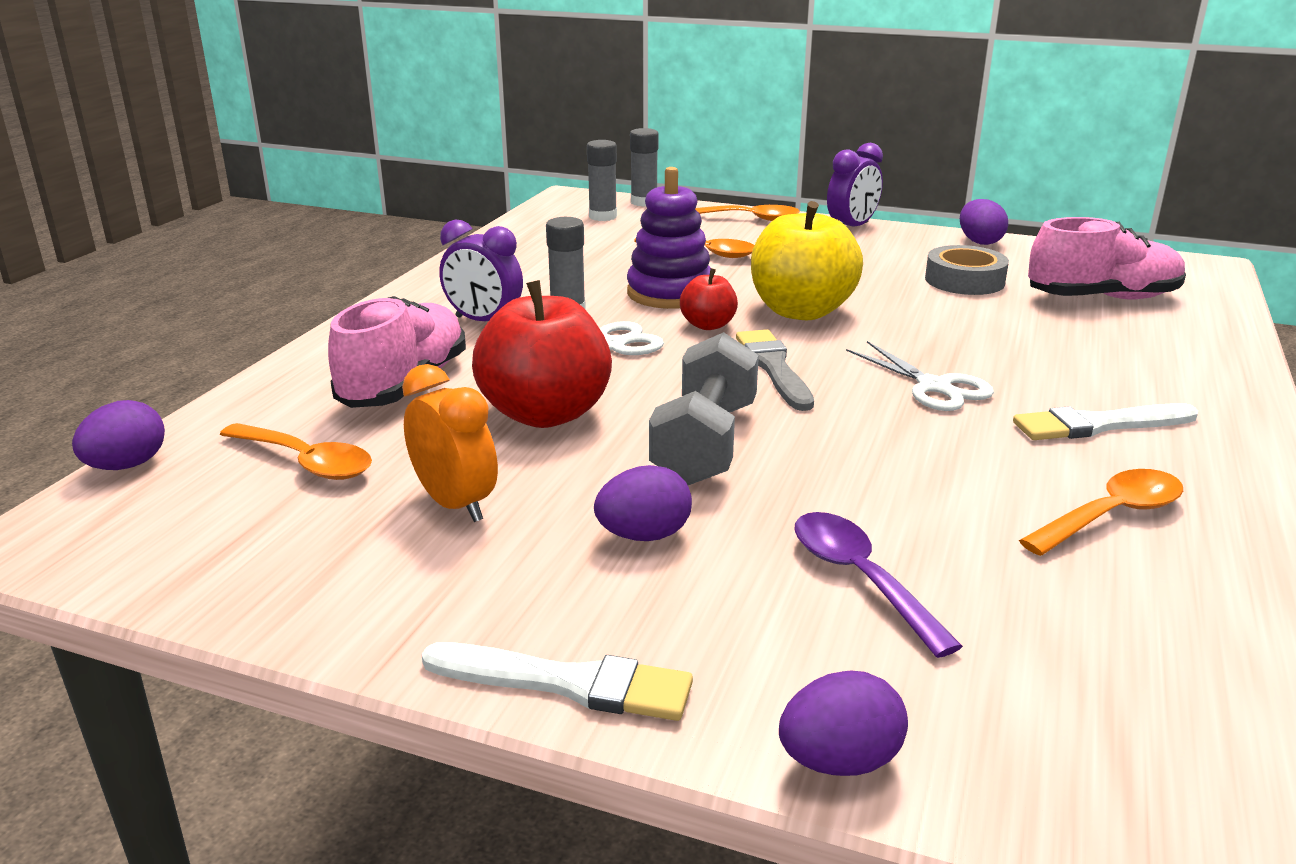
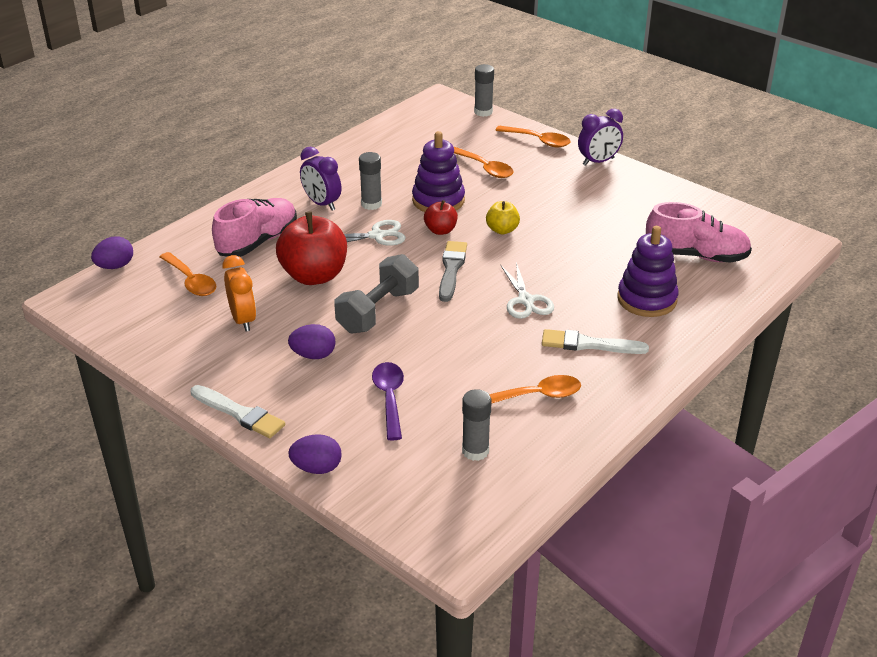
camera: 20 degrees right, 10 degrees up
(603, 216) = (447, 122): grey glue stick -> grey glue stick (475, 451)
(801, 311) = (502, 230): yellow apple -> yellow apple, size x0.51
(964, 280) = (624, 224): grey tape -> none
(979, 242) = (670, 190): purple egg -> none
(1105, 355) = (647, 299): none -> purple stacking toy

